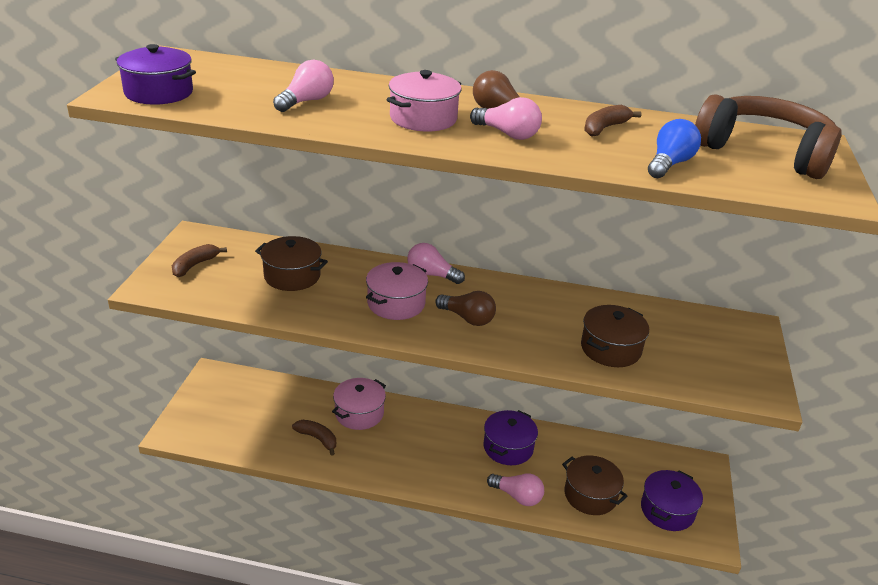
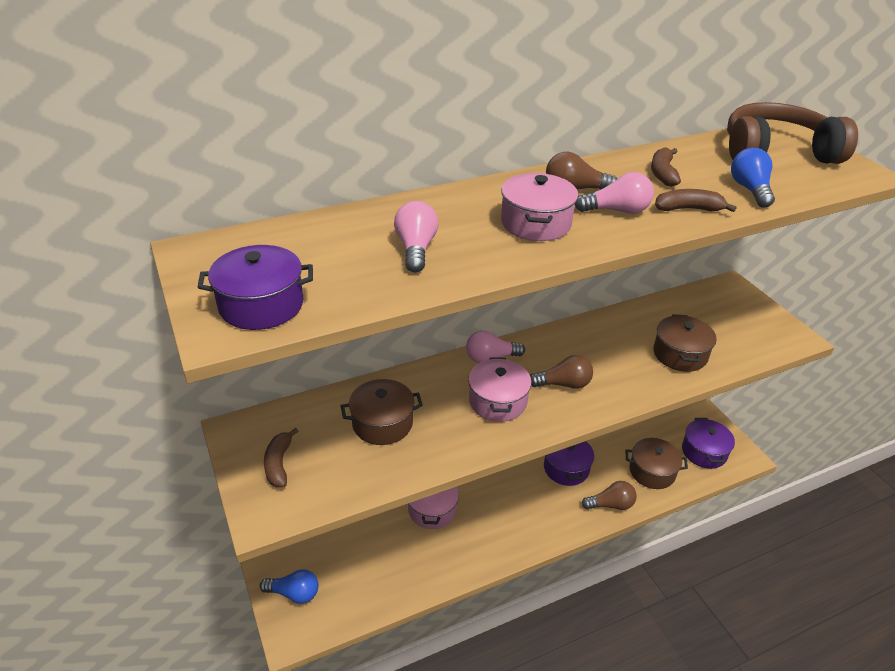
camera: 35 degrees left, 5 degrees up
(203, 409) = (294, 593): none -> blue light bulb
(317, 439) = (423, 555): brown banana -> brown banana (688, 209)
(517, 496) = (610, 505): pink light bulb -> brown light bulb

